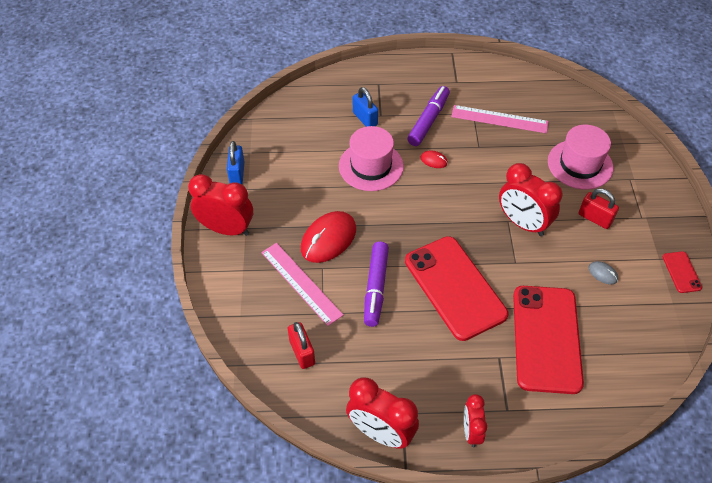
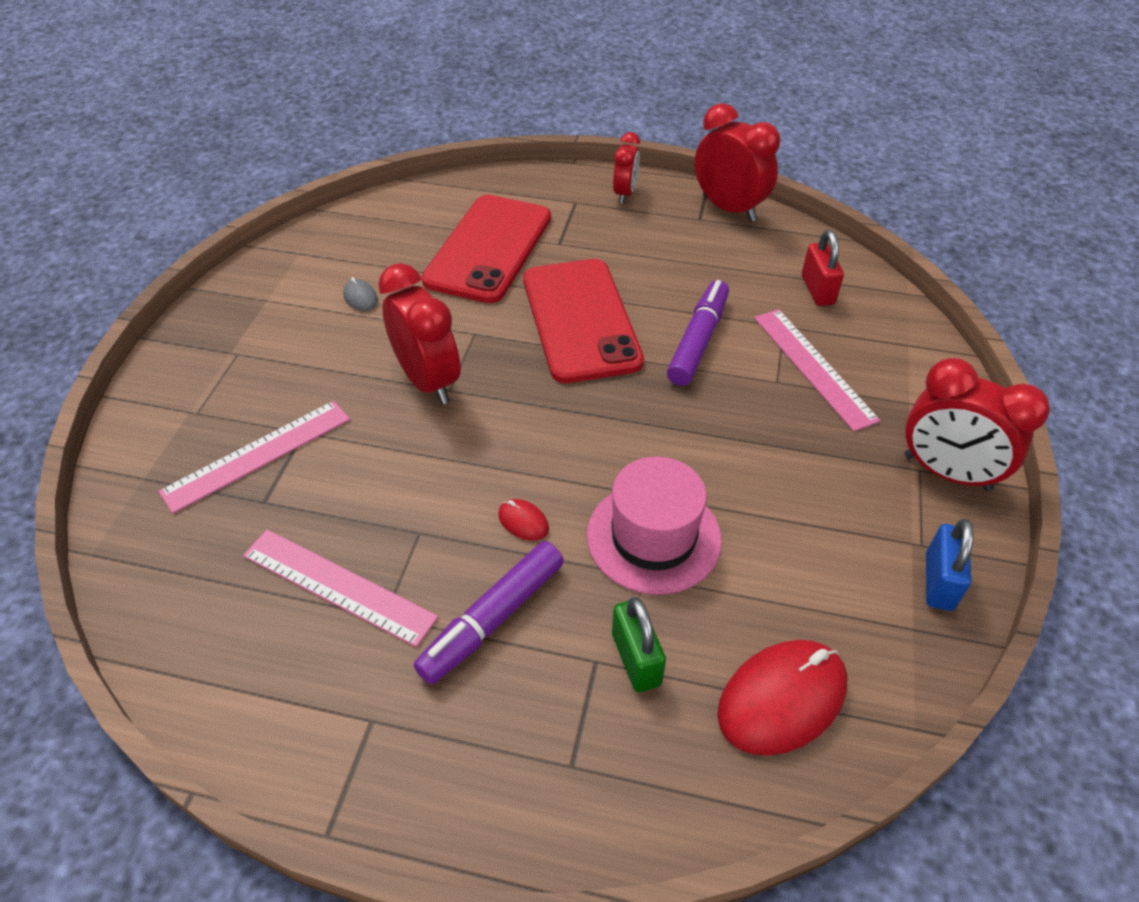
camera: 165 degrees left, 5 degrees down
(328, 239) = (761, 420): red mouse -> red mouse (782, 699)
(365, 119) = (636, 659): blue padlock -> green padlock
(580, 164) = (257, 454): pink hat -> pink ruler
(595, 218) = (309, 366): red padlock -> none
(681, 272) = (253, 280): red phone -> none

